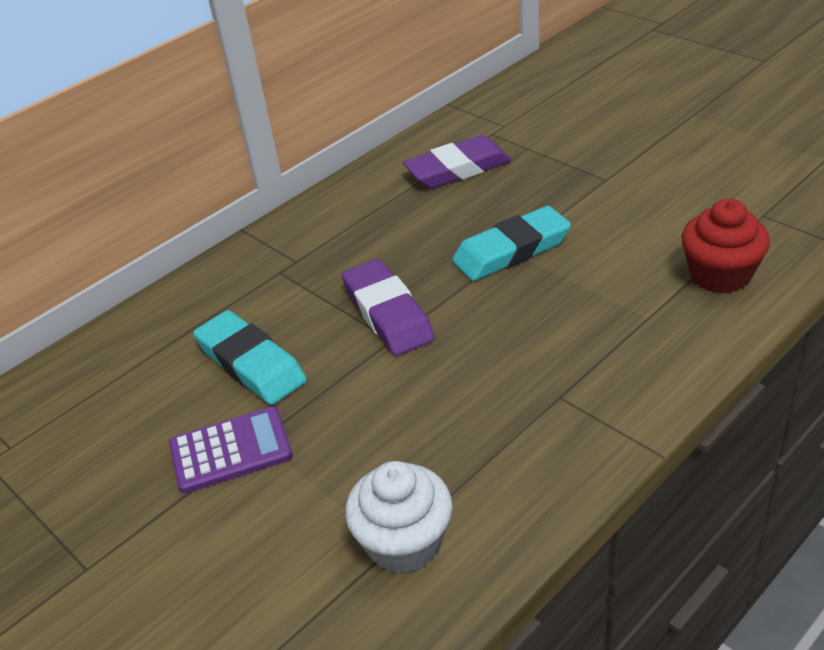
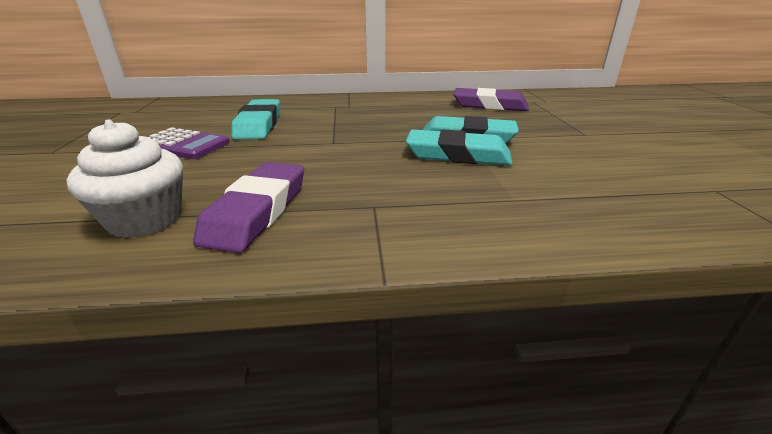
camera: 35 degrees right, 10 degrees down
(388, 313) = (351, 134): purple eraser -> purple eraser (257, 211)
(538, 285) = (458, 155): none -> turquoise eraser
(720, 275) = (620, 204): red cupcake -> none

